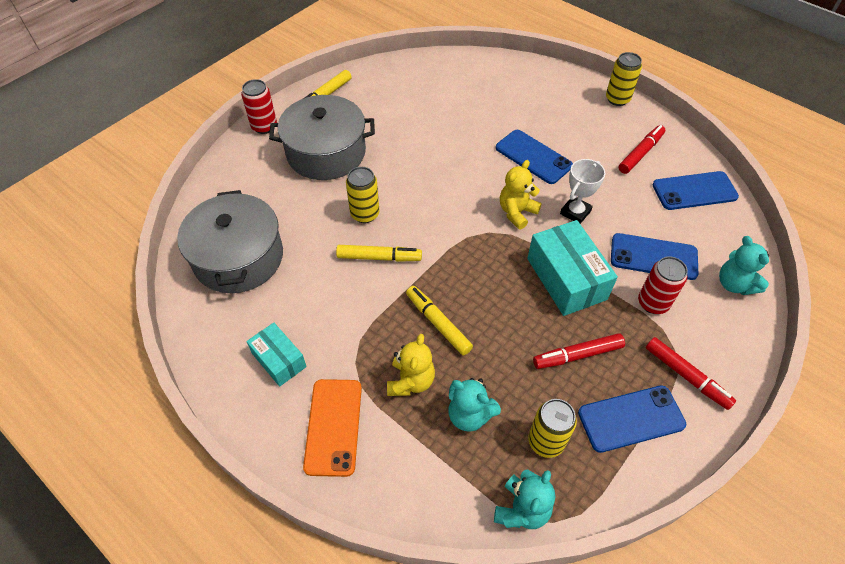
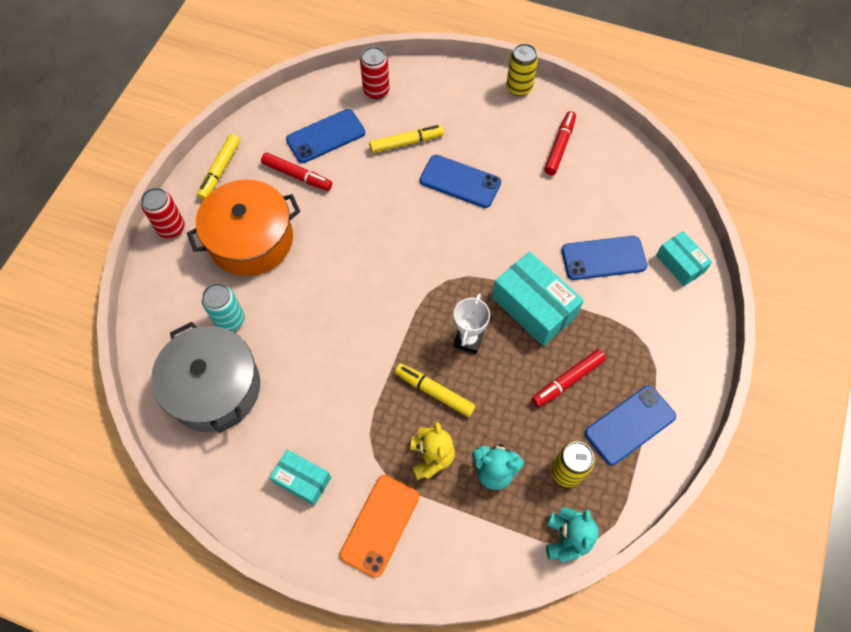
camera: 20 degrees left, 10 degrees up
(278, 208) = (230, 320): none -> turquoise can
(326, 152) = (251, 240): grey pot -> orange pot
(333, 426) = (380, 525): orange phone -> orange phone turned 45 degrees clockwise
(365, 214) = (320, 299): yellow can -> none
(379, 257) = (353, 342): yellow marker -> yellow marker (406, 142)
(517, 212) = (465, 250): yellow teddy bear -> none
(575, 212) = (519, 232): white trophy -> white trophy (468, 339)
(653, 303) = (616, 306): red can -> red can (376, 91)
(686, 376) = (663, 369): red marker -> red marker (297, 175)
(694, 191) = (620, 175): blue phone -> blue phone (326, 136)
(734, 284) = (680, 264): turquoise teddy bear -> turquoise box

